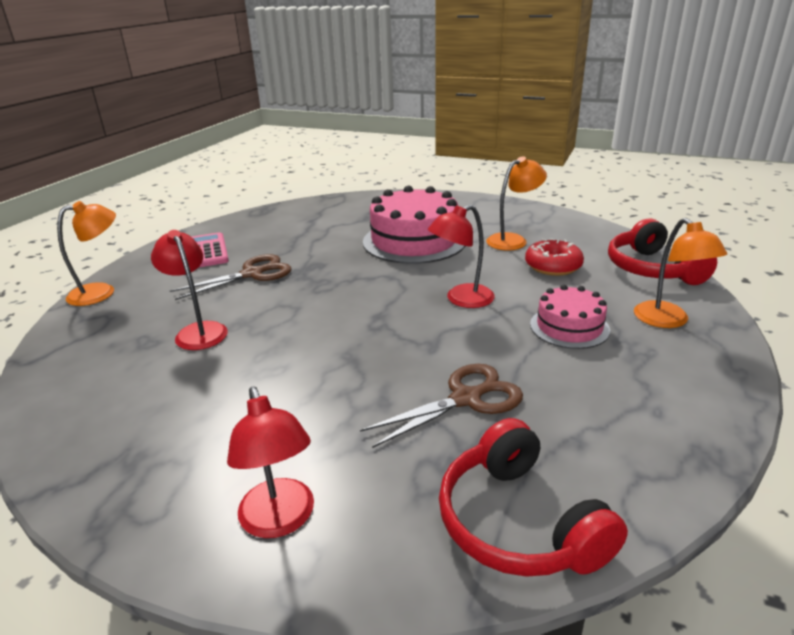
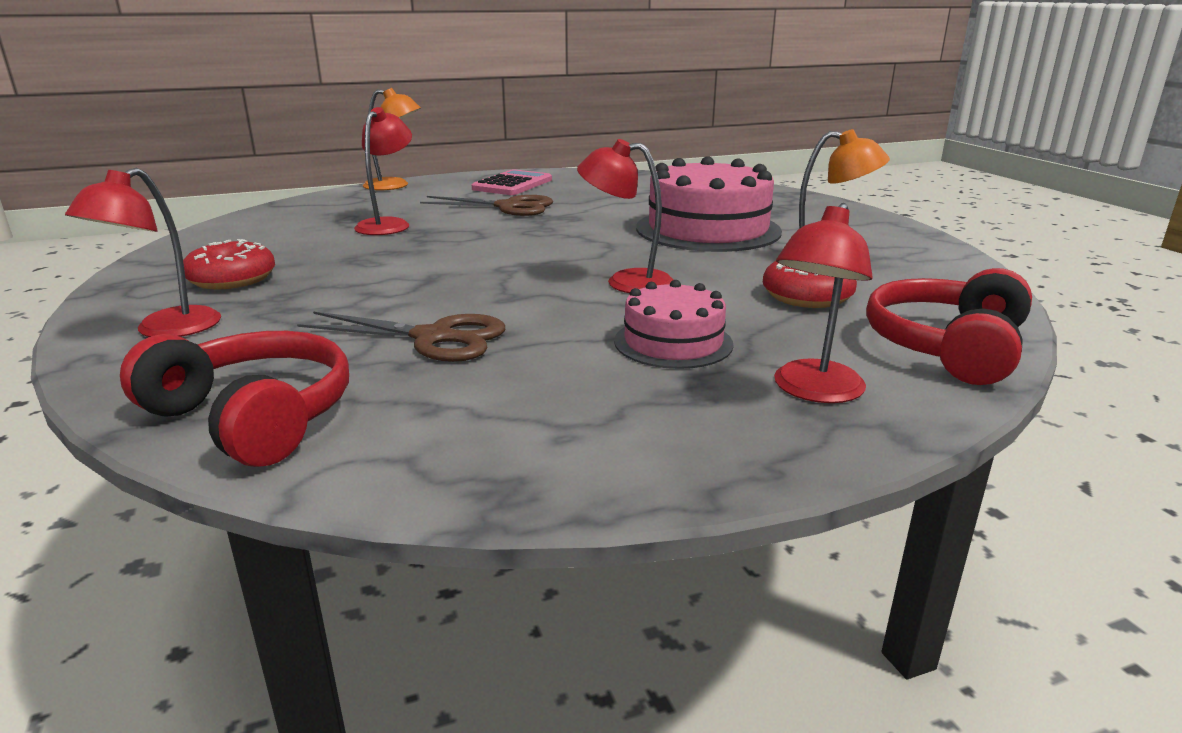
camera: 45 degrees right, 5 degrees down
(204, 447) = (232, 279): none -> red donut
(519, 522) = (253, 417): red headphones -> red headphones turned 105 degrees clockwise
(667, 321) = (813, 391): orange lamp -> red lamp

